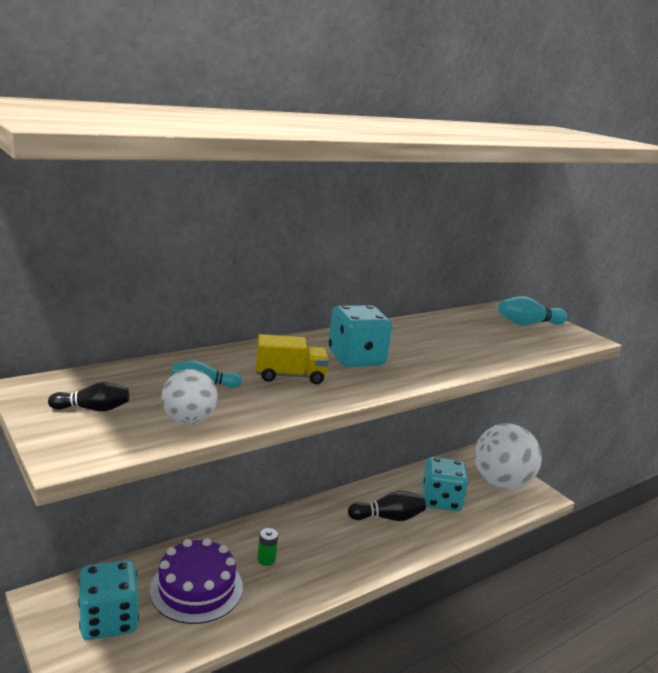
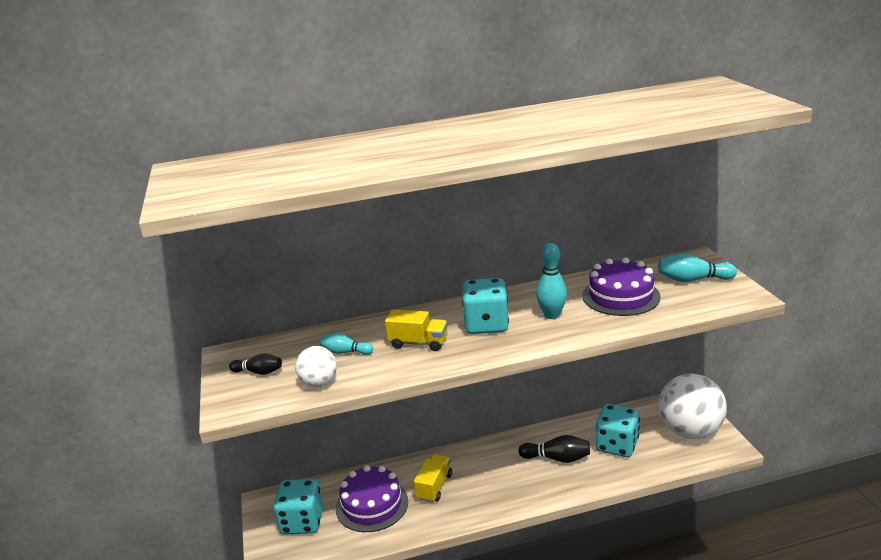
camera: 25 degrees right, 5 degrees up
(266, 559) = (434, 487): green battery -> yellow truck
(419, 351) = (552, 315): none -> turquoise bowling pin
(474, 335) = (621, 296): none -> purple cake

